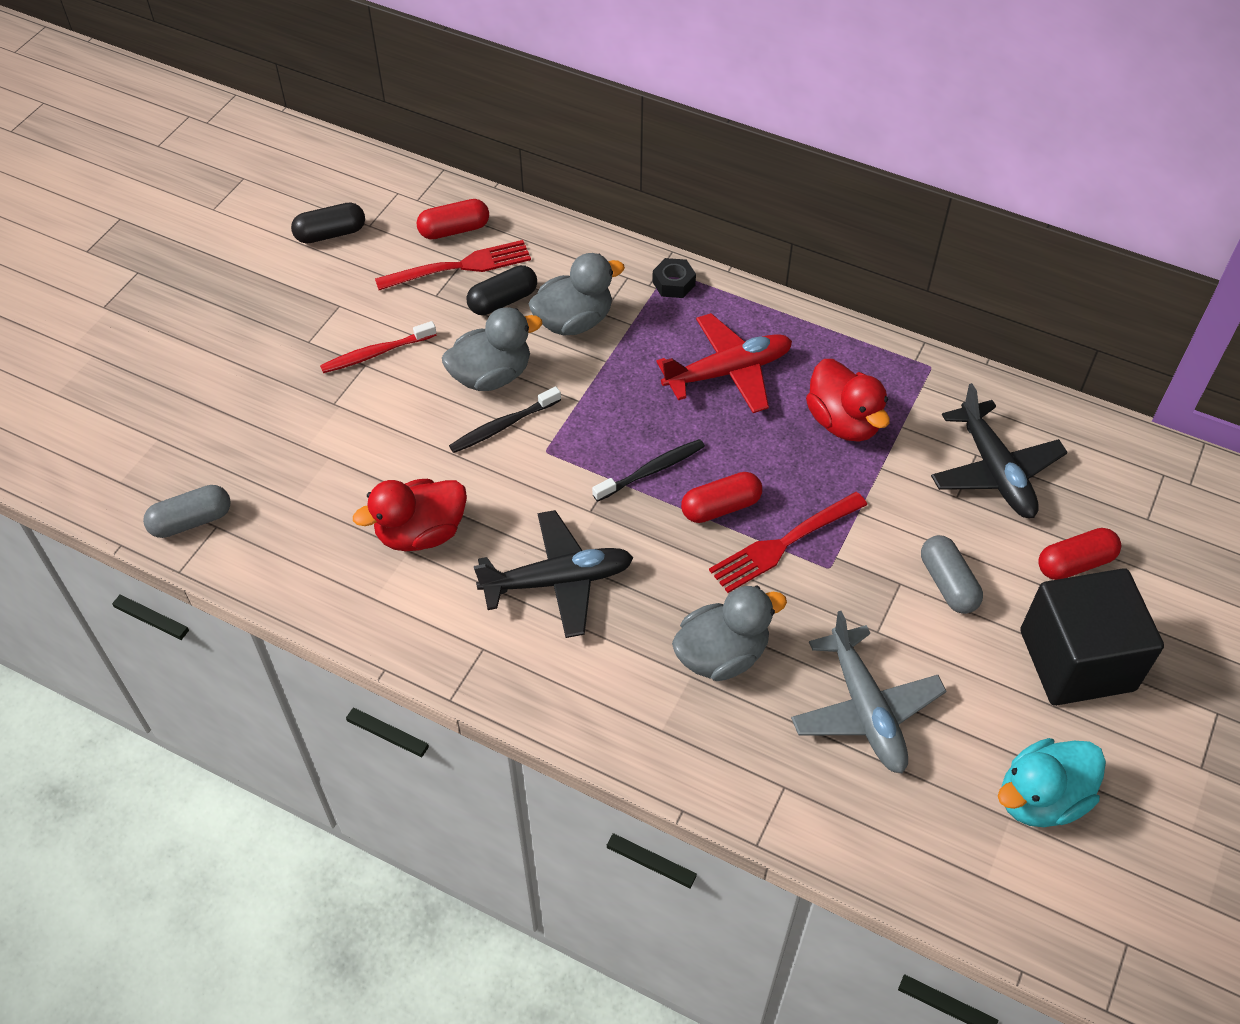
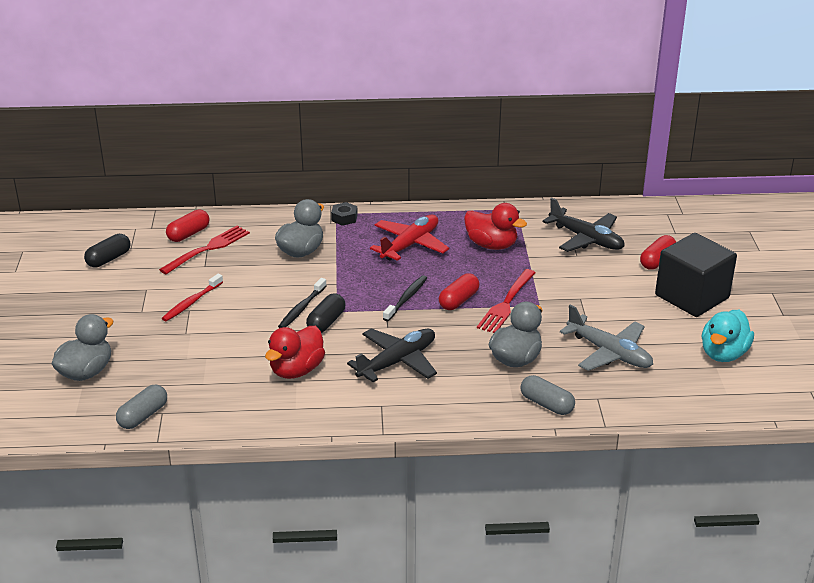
camera: 30 degrees left, 20 degrees down
(491, 376) = (274, 289): grey duck -> grey duck (86, 372)
(503, 301) = (249, 255): black capsule -> black capsule (326, 322)
(948, 583) = (604, 290): grey capsule -> grey capsule (546, 404)

